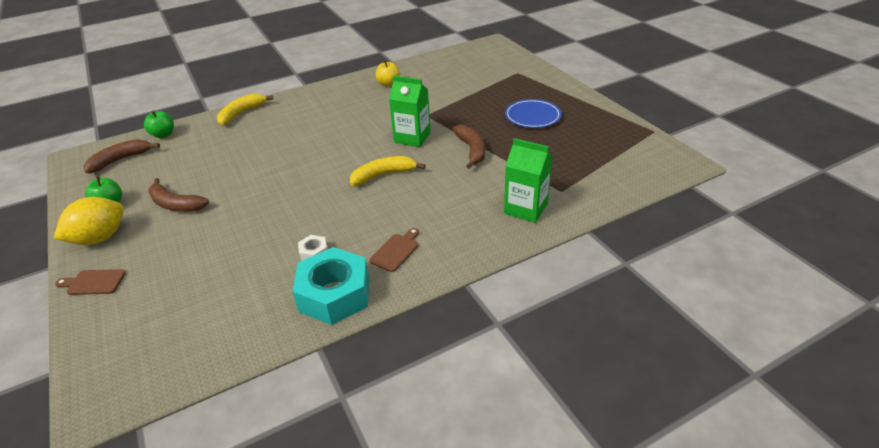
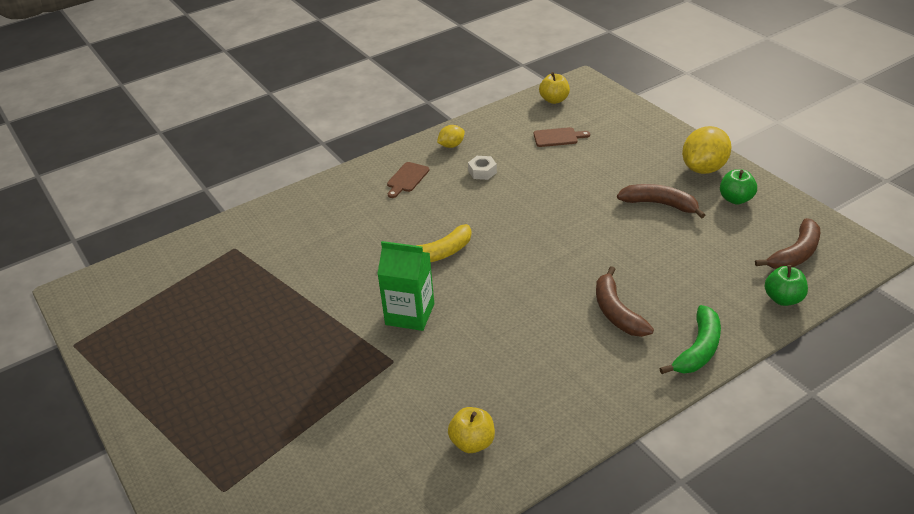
camera: 175 degrees right, 0 degrees up
(93, 282) = (665, 137): brown cutting board -> brown cutting board (558, 137)
(164, 367) = (554, 100): none -> yellow apple
(241, 113) = (698, 349): yellow banana -> green banana
(334, 294) = (451, 145): turquoise nut -> yellow lemon
(472, 150) = (328, 297): brown banana -> brown banana (616, 312)
(526, 208) = (278, 225): green carton -> none
(532, 116) = (230, 366): blue plate -> none

